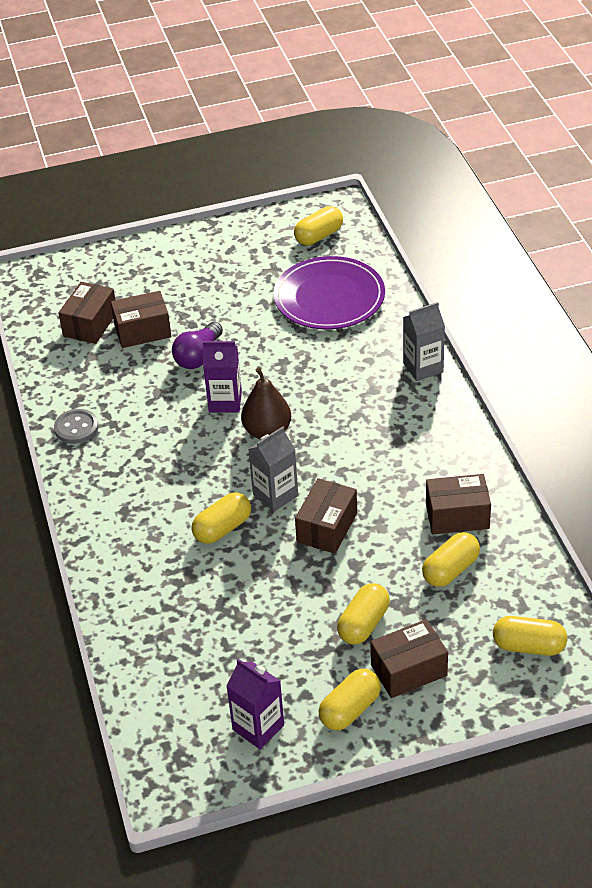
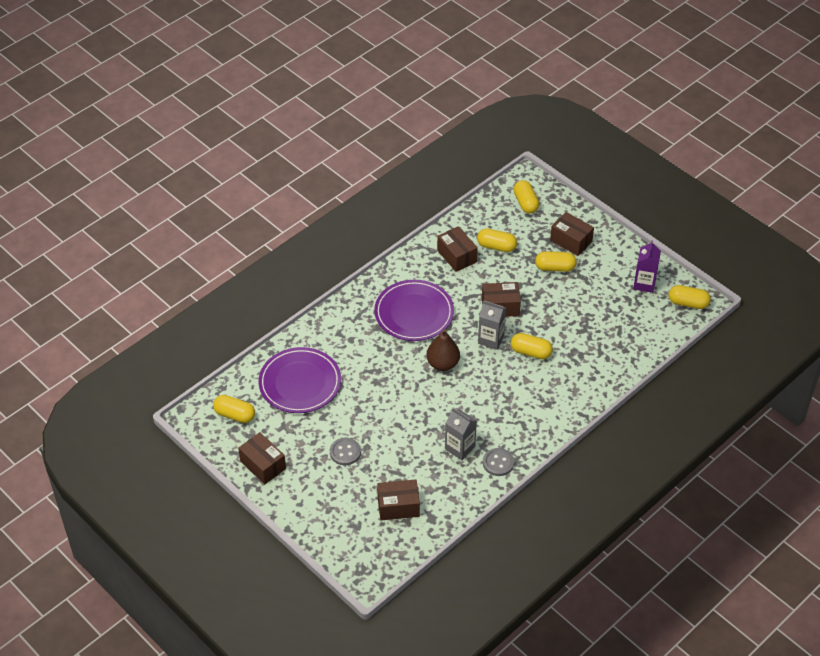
camera: 120 degrees left, 5 degrees up
(143, 331) = (388, 472): brown box -> brown box (263, 465)
(198, 305) = (345, 452): none -> grey button
(198, 356) = (396, 429): purple light bulb -> none
(225, 402) = (429, 396): purple carton -> none
(350, 709) = (609, 254): yellow capsule -> yellow capsule (688, 303)
(375, 433) = (414, 313): none -> purple plate
(423, 367) = (343, 311): grey carton -> grey carton (460, 448)

